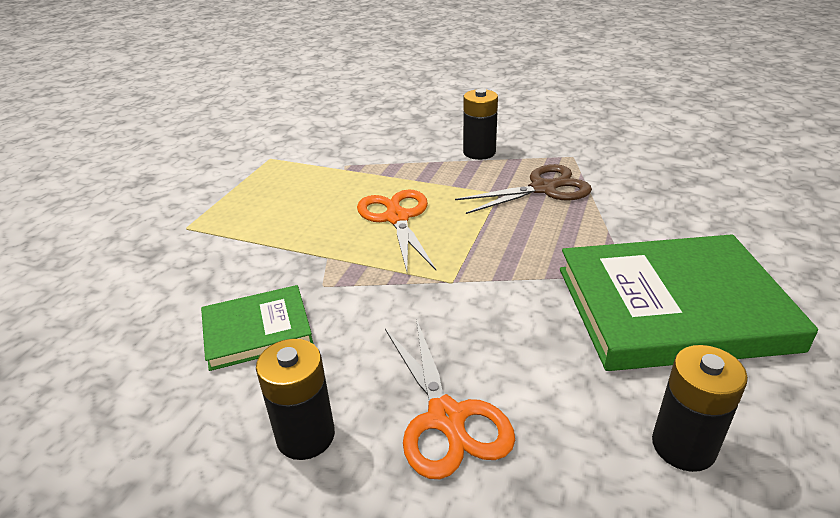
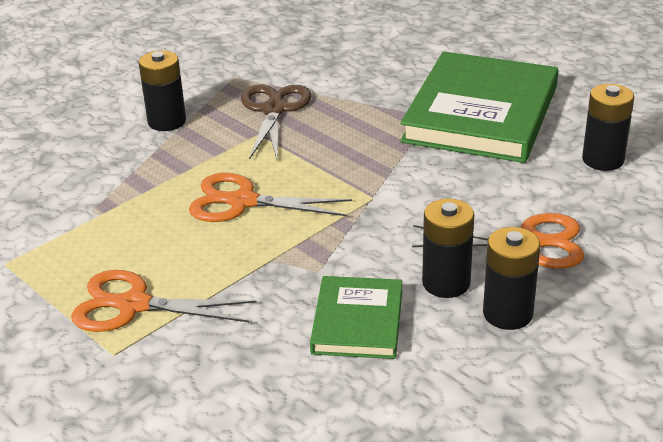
camera: 65 degrees left, 0 degrees up
(242, 217) = (134, 305): none -> orange scissors
(339, 371) = (446, 283): none -> black battery

